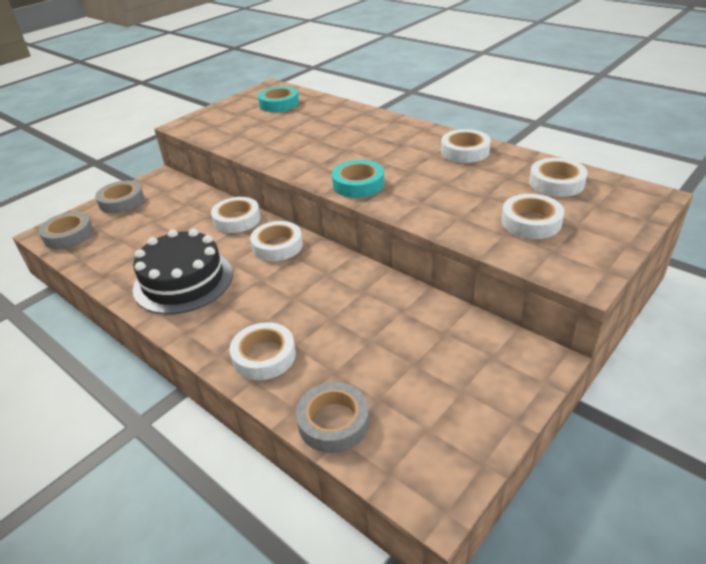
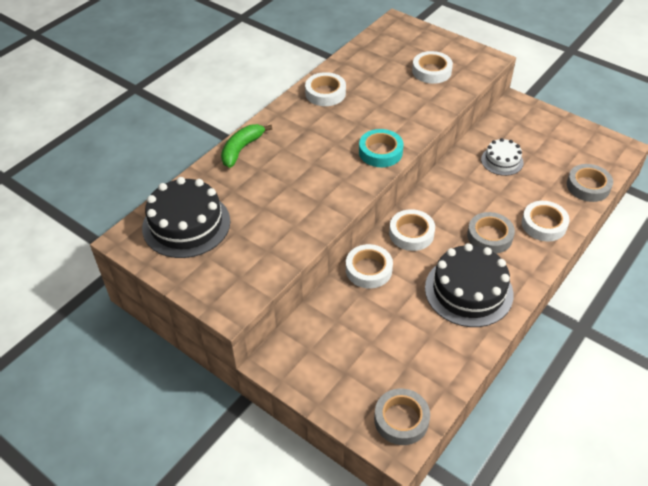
camera: 95 degrees left, 10 degrees up
(121, 201) = (329, 388): grey tape -> grey tape (489, 236)
(279, 104) = (186, 224): turquoise tape -> black cake
(370, 116) = (241, 149): none -> green banana
(397, 328) = (502, 161): none -> white cake
(556, 183) = (379, 55): white tape -> none

